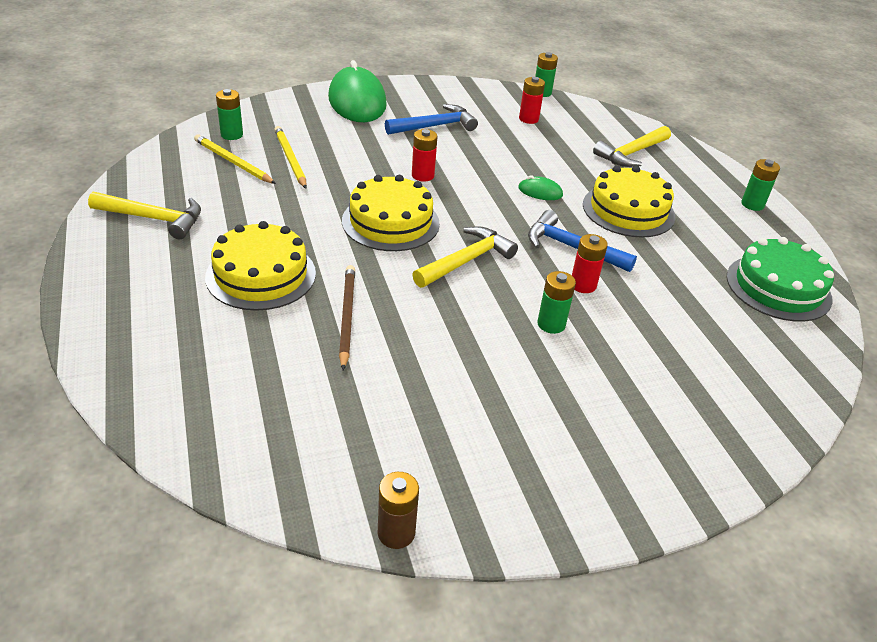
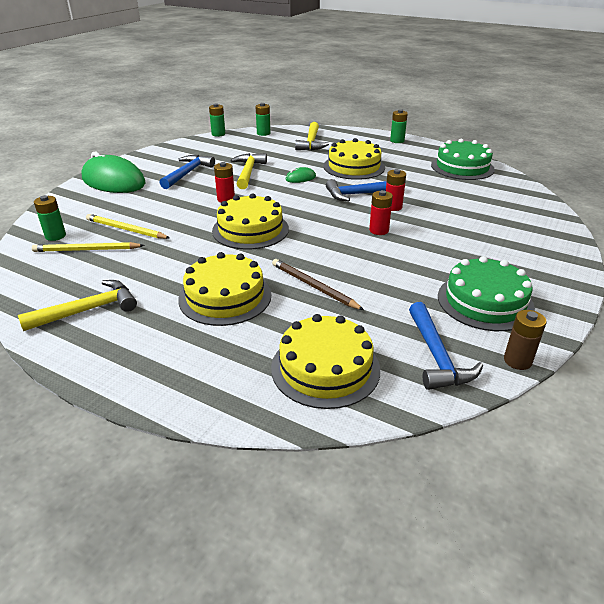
camera: 40 degrees left, 5 degrees down
(226, 396) = (325, 368): none -> yellow cake
(331, 464) = (437, 356): none -> blue hammer
(466, 260) = (323, 226): yellow hammer -> yellow hammer (248, 172)
(481, 454) = (485, 301): none -> green cake
(528, 119) = (233, 148): red battery -> red battery (379, 230)
(551, 324) = (410, 230): green battery -> green battery (263, 133)

